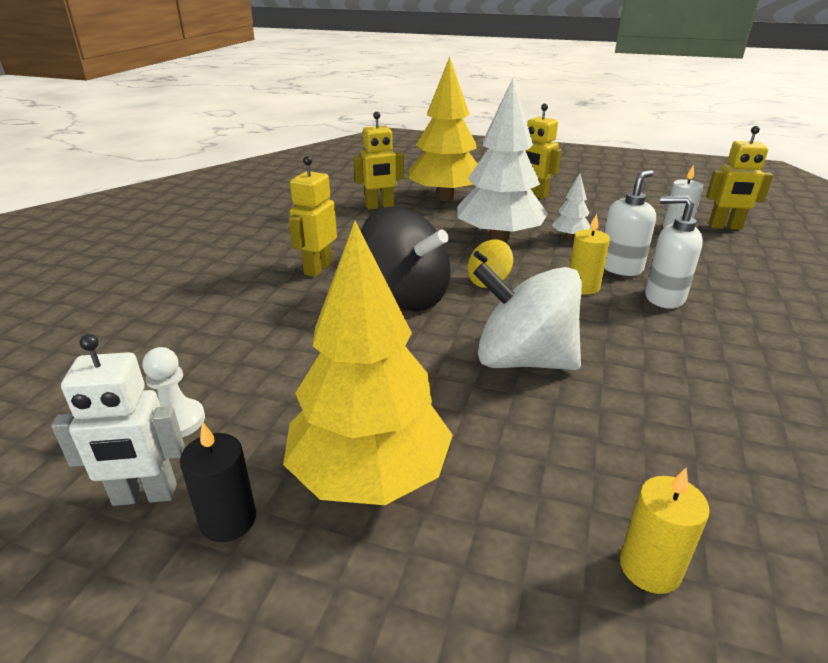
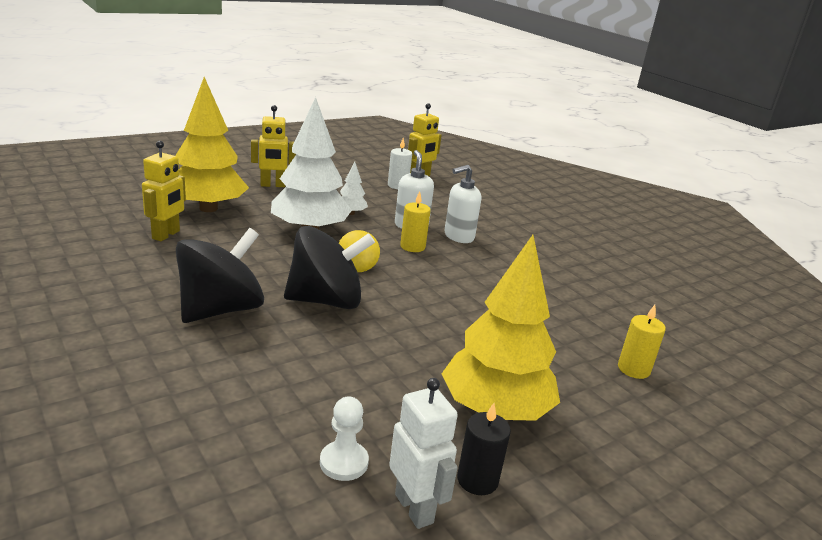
camera: 55 degrees left, 5 degrees down
(145, 496) = (414, 508): white robot -> white robot turned 60 degrees counterclockwise
(317, 268) = (221, 309): yellow robot -> black spinning top
(523, 360) = (456, 307): white spinning top -> none

